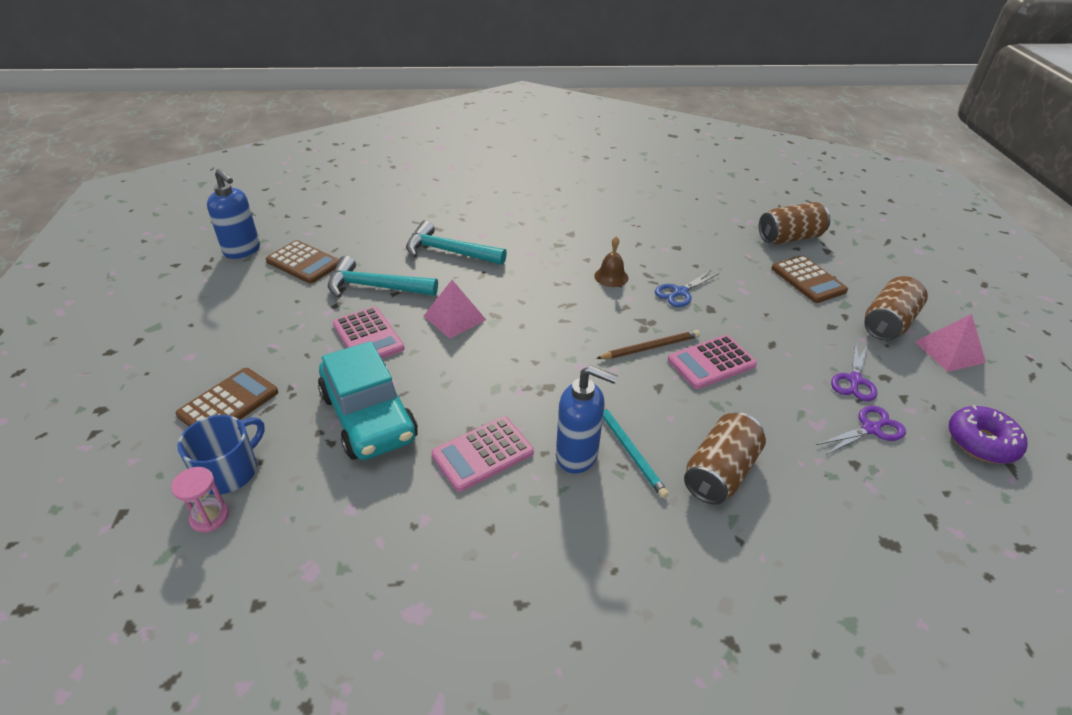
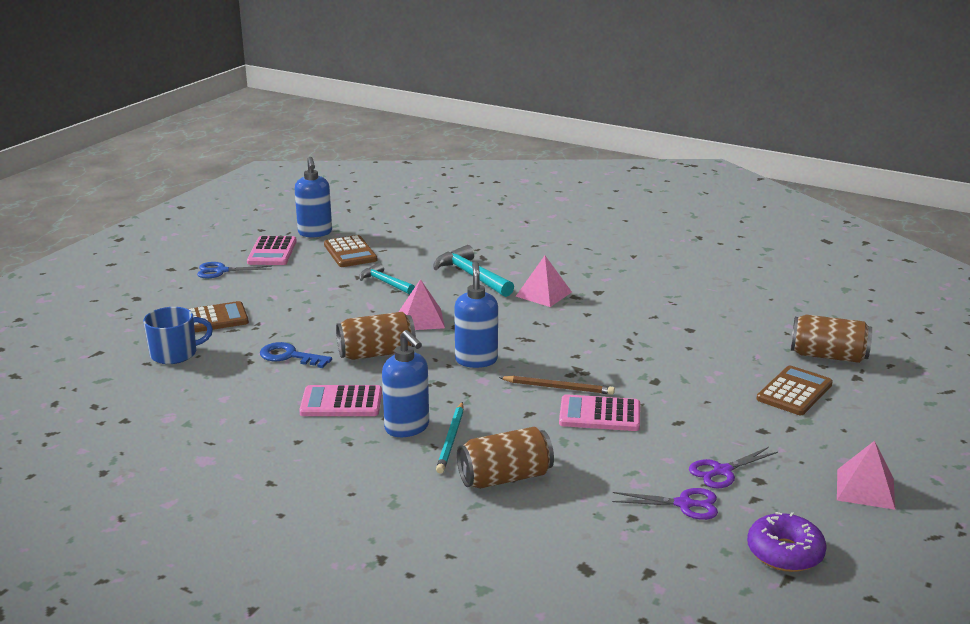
camera: 35 degrees right, 15 degrees down
(209, 517) = (142, 371): pink hourglass -> none
(368, 336) = (343, 311): pink calculator -> pink calculator (272, 252)
(368, 417) = (289, 356): turquoise car -> blue key
(375, 287) = (385, 283): turquoise hammer -> turquoise hammer, size x0.65
(531, 250) = (544, 294): none -> pink pyramid
(552, 345) = (476, 360): none -> blue soap dispenser
(611, 277) = (592, 332): brown bell -> none
(680, 292) = (642, 361): blue scissors -> blue scissors (221, 271)
(808, 280) = (794, 392): brown calculator -> brown calculator turned 150 degrees counterclockwise
(888, 323) = (830, 448): brown can -> brown can (376, 353)

